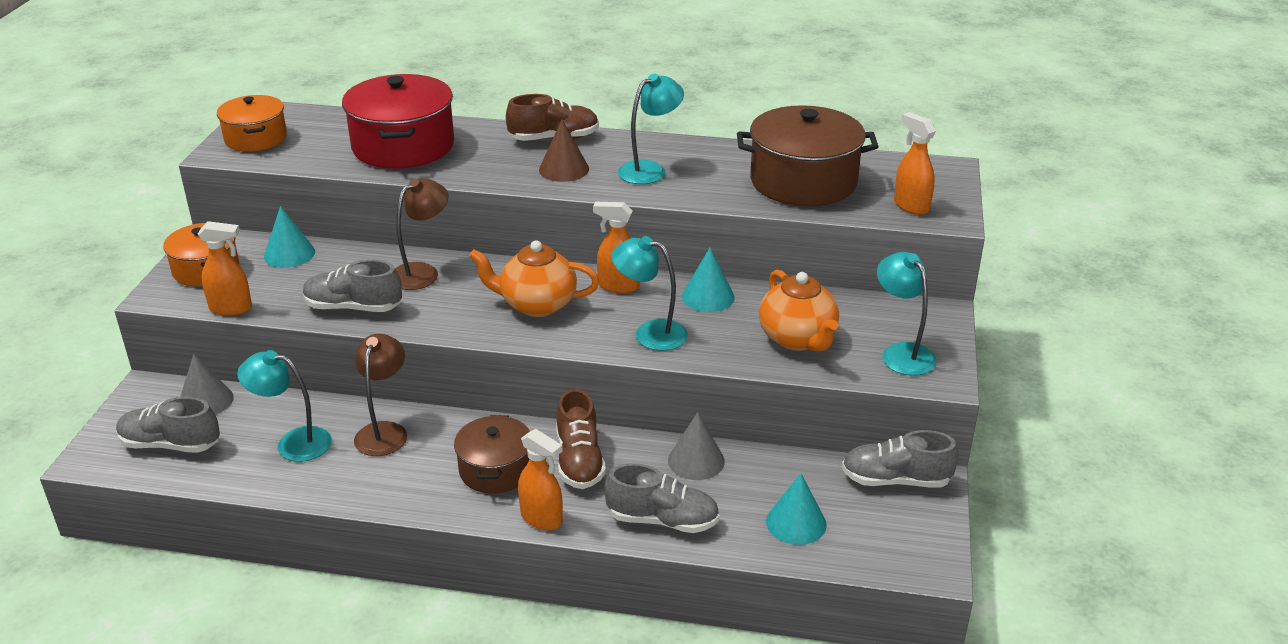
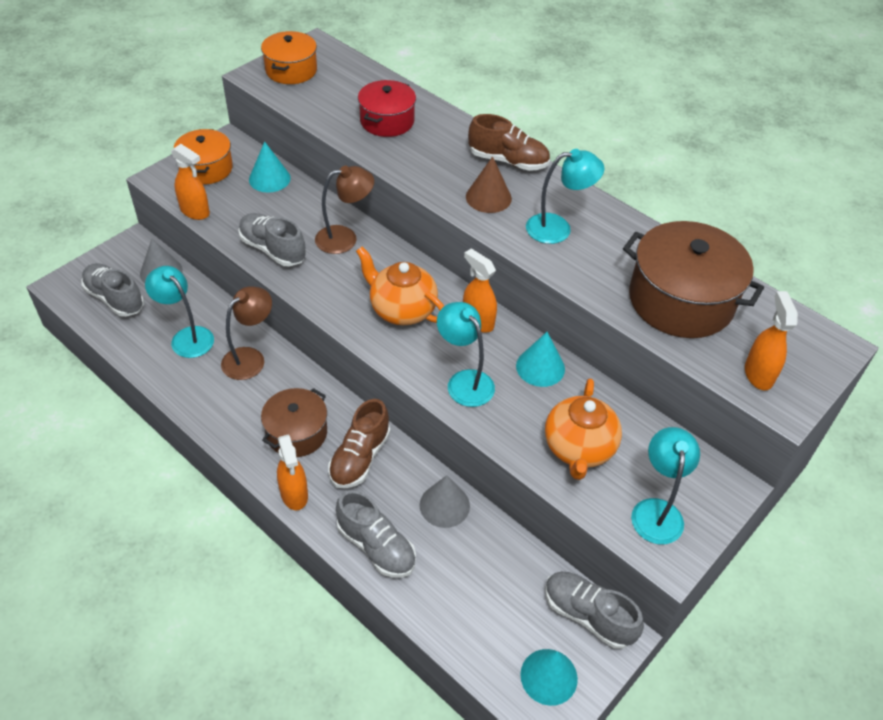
camera: 30 degrees right, 15 degrees up
(403, 146) = (387, 121): red pot -> red pot, size x0.61
(796, 523) = (473, 609): turquoise cone -> turquoise cone (549, 676)

